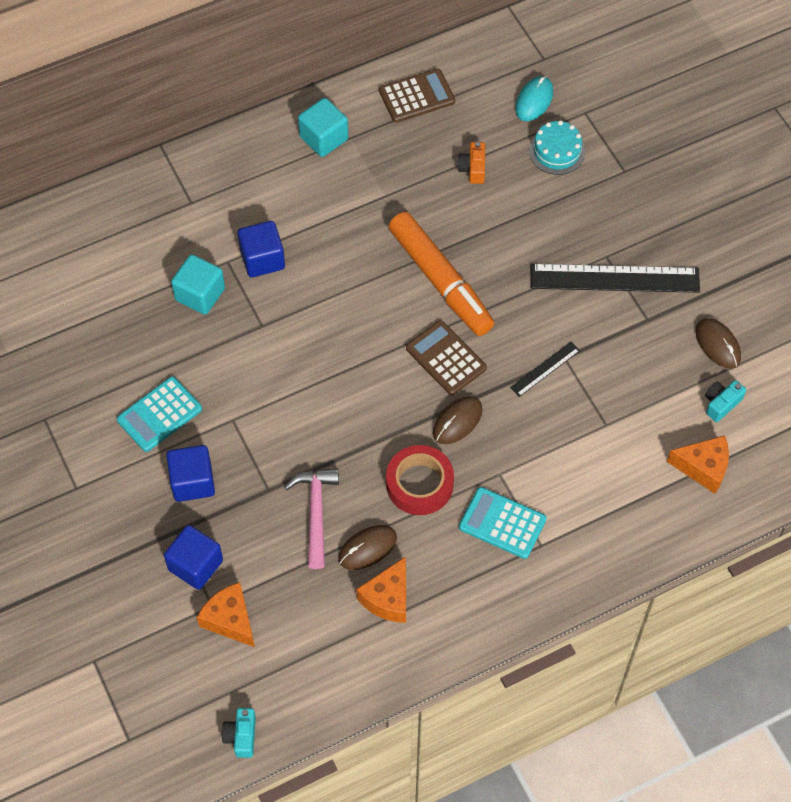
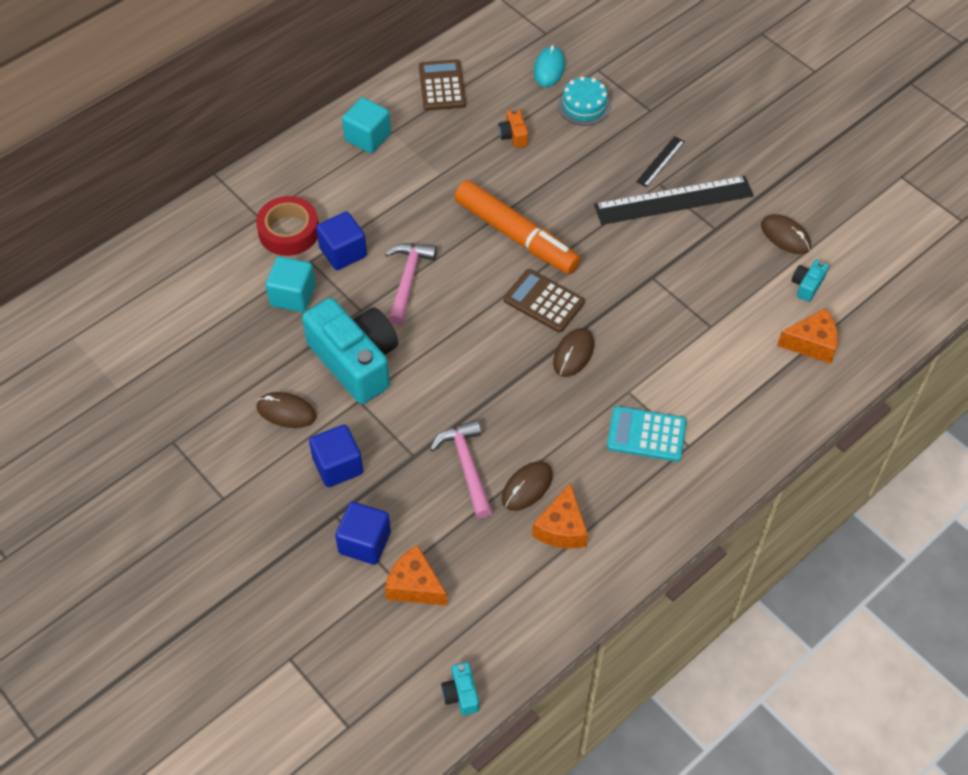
camera: 15 degrees left, 5 degrees down
(159, 414) = (286, 412): turquoise calculator -> brown mouse
(241, 378) = (355, 361): none -> turquoise camera
(317, 303) = (408, 280): none -> pink hammer
(417, 96) = (442, 86): brown calculator -> brown calculator turned 60 degrees counterclockwise
(419, 484) = (557, 417): red tape -> red tape (289, 231)
(545, 369) = (638, 290): black ruler -> black ruler (660, 161)

